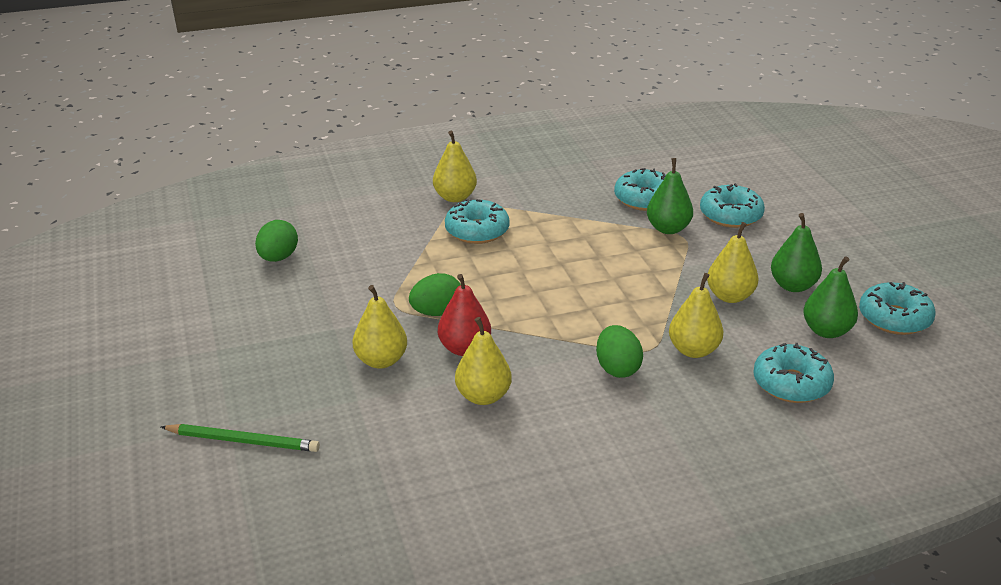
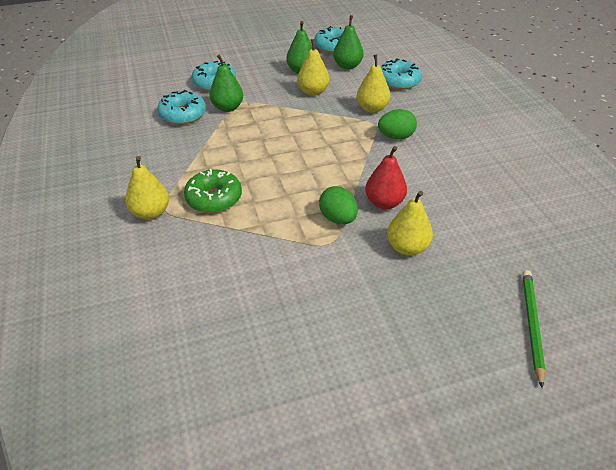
camera: 90 degrees left, 10 degrees up
(278, 258) = (244, 338): green egg -> none
(477, 231) = (214, 198): turquoise donut -> green donut
(483, 396) = (438, 193): yellow pear -> none

